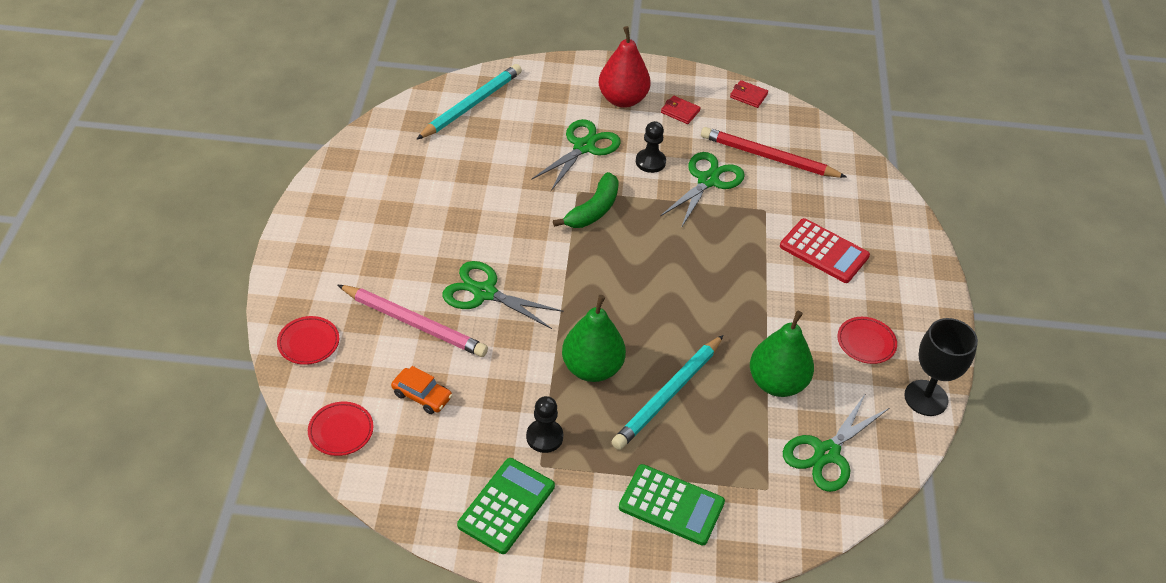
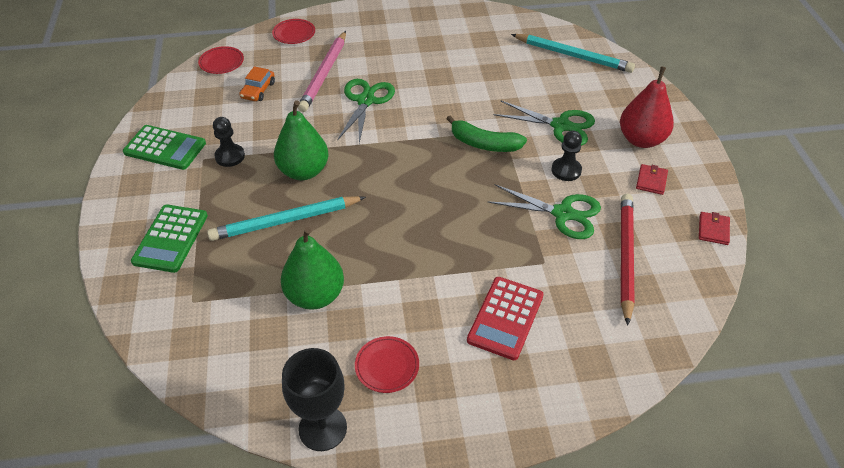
camera: 80 degrees right, 0 degrees up
(667, 395) = (285, 221): turquoise pencil -> turquoise pencil turned 45 degrees counterclockwise
(826, 453) = (237, 343): green scissors -> none

